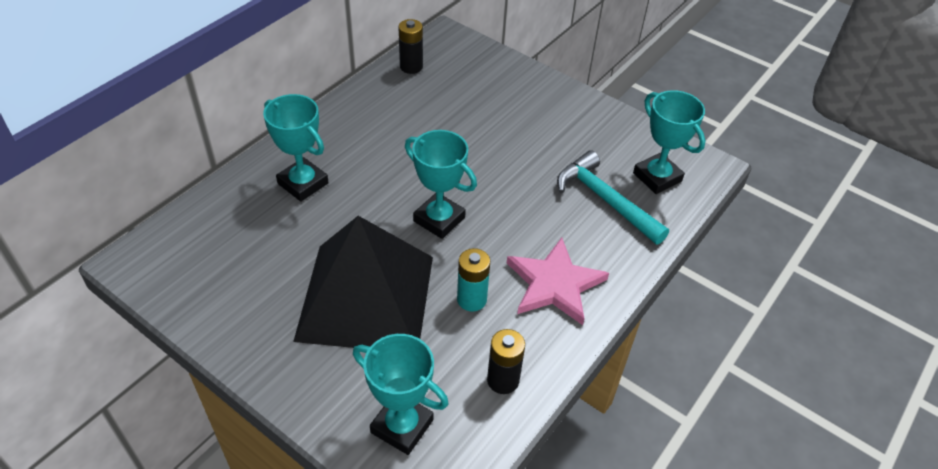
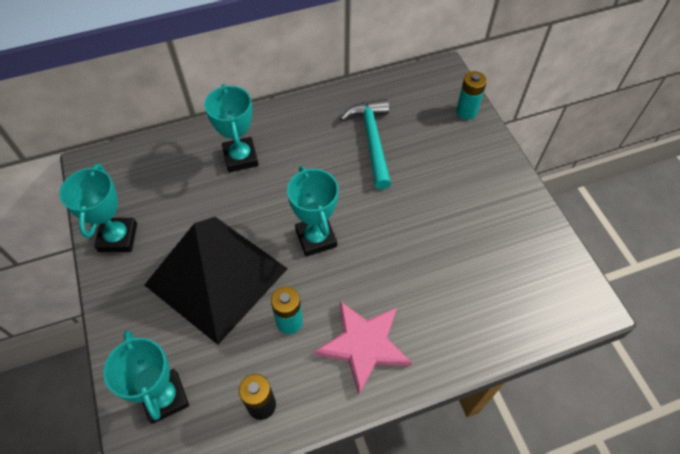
camera: 35 degrees right, 10 degrees up
(411, 67) = (393, 90): black battery -> none
(493, 60) = (466, 112): none -> turquoise battery
(605, 200) = (465, 290): turquoise hammer -> turquoise hammer (372, 141)
(657, 177) = (530, 292): turquoise trophy -> turquoise trophy (118, 237)

